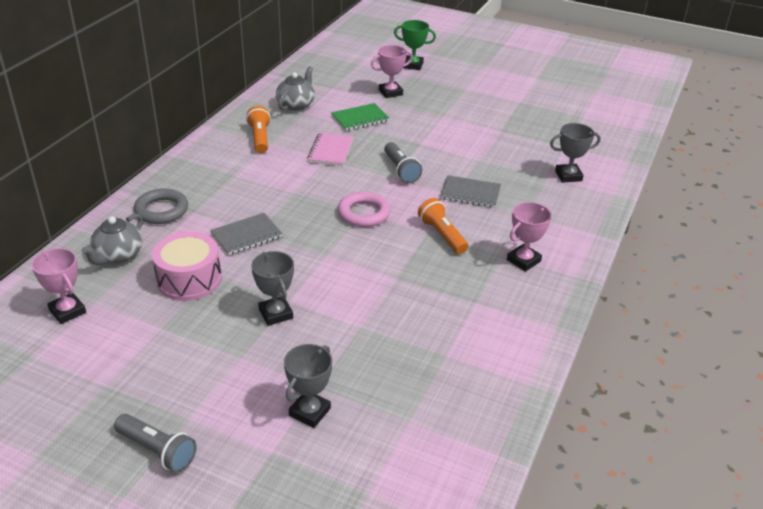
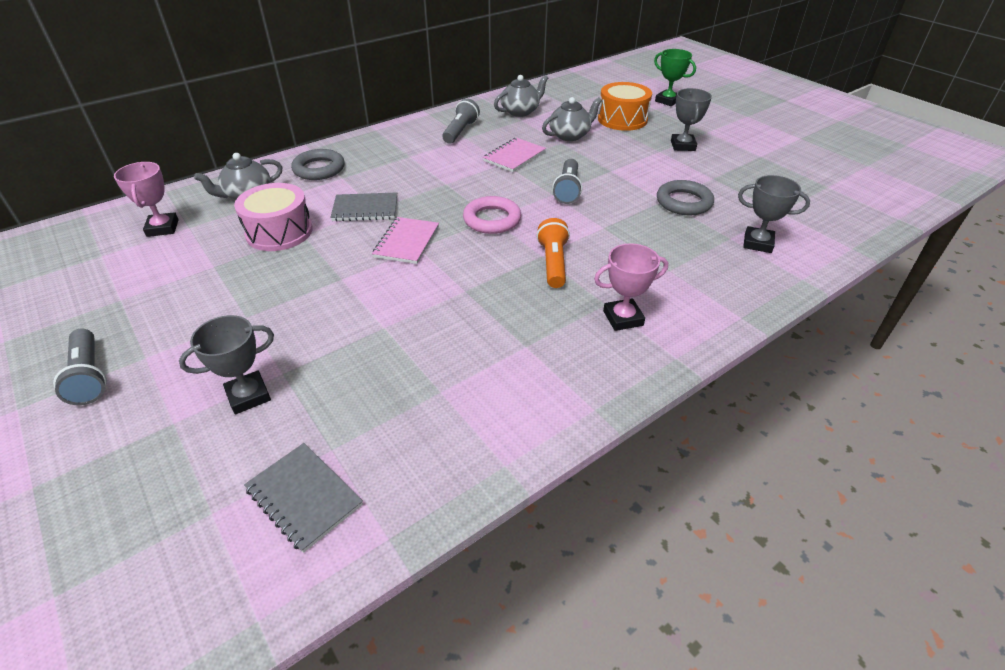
camera: 30 degrees right, 5 degrees up
(260, 138) = (460, 131): orange flashlight -> grey flashlight
(275, 314) = (318, 287): grey trophy -> grey trophy (683, 146)
(312, 253) = (407, 242): none -> pink notebook
(360, 119) = (570, 135): green notebook -> grey teapot
(390, 92) = (622, 119): pink trophy -> orange drum
(470, 193) = (622, 231): grey notebook -> grey notebook (304, 497)
(495, 157) = (683, 202): none -> grey ring

